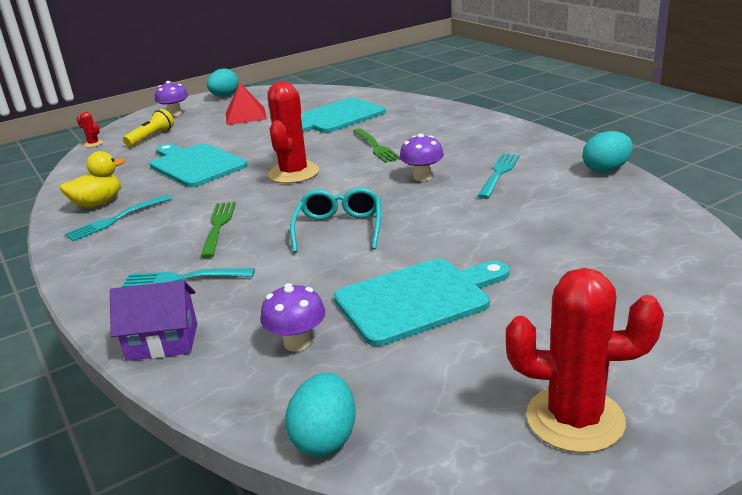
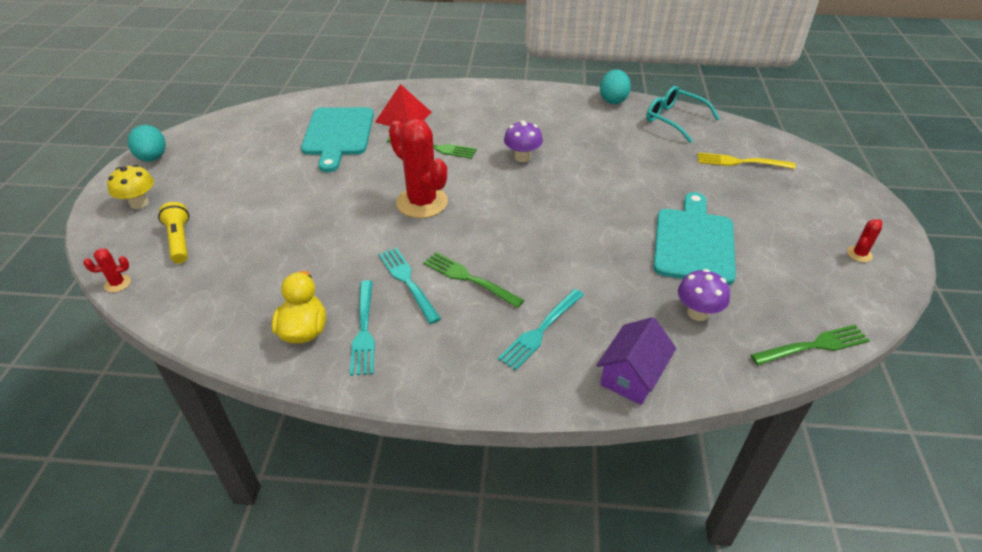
camera: 55 degrees left, 15 degrees up
(175, 114) = (139, 203): purple mushroom -> yellow mushroom
(195, 165) = (309, 242): turquoise cutting board -> none
(246, 116) = (237, 170): red pyramid -> red pyramid (403, 117)
(325, 439) = (813, 346): turquoise egg -> green fork
(339, 228) = (555, 226): turquoise glasses -> turquoise glasses (674, 119)
(499, 174) = (563, 131): turquoise fork -> turquoise fork (408, 282)
(575, 419) = (859, 254): red cactus -> red cactus, size x0.43
(631, 271) = (741, 162): none -> yellow fork

